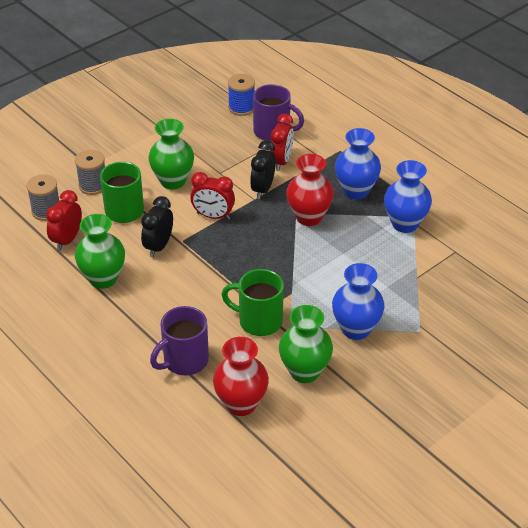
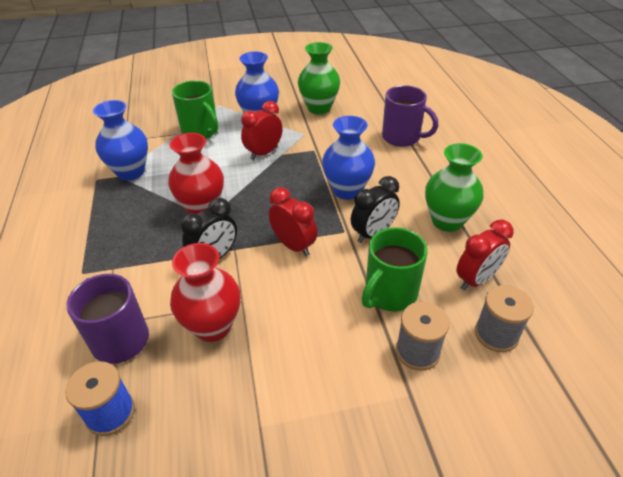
camera: 150 degrees left, 0 degrees up
(173, 181) = (307, 312): green vase -> none
(184, 361) = (402, 138): purple mug -> purple mug turned 45 degrees clockwise
(241, 404) = (376, 105): red vase -> red vase (212, 326)
(259, 321) = (325, 144): green mug -> green mug (201, 132)
(281, 162) = (159, 285): red clock -> red clock (264, 153)
(356, 191) = (129, 217): blue vase -> blue vase (347, 190)

